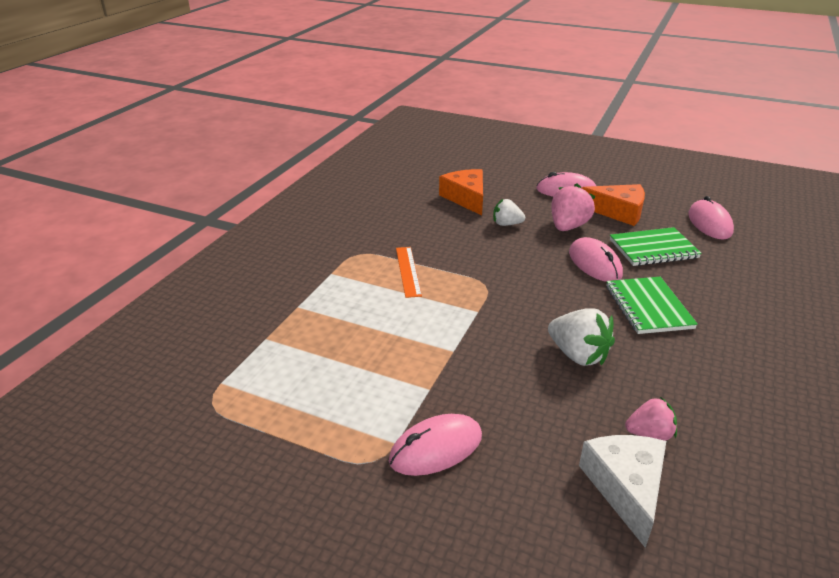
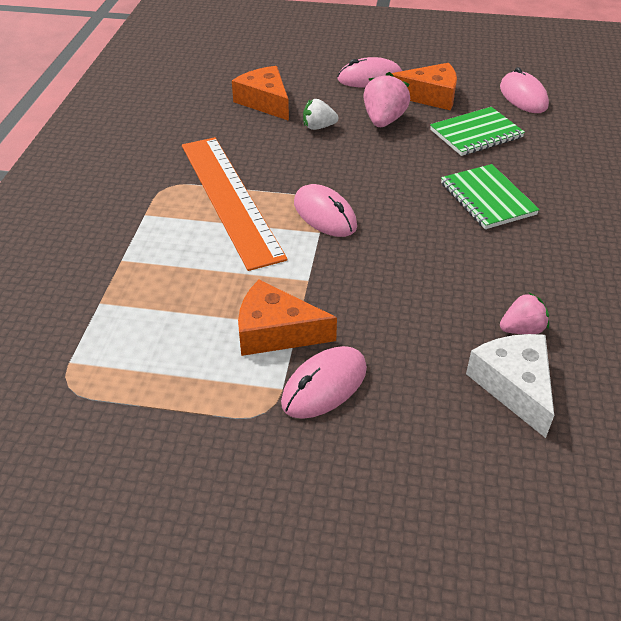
camera: 15 degrees left, 10 degrees up
(408, 271) = (230, 198): orange ruler -> orange ruler, size x2.20
(408, 391) = (276, 332): none -> orange cheese
(578, 355) = (434, 262): white strawberry -> none
(595, 263) = (422, 159): pink mouse -> pink mouse (325, 214)

